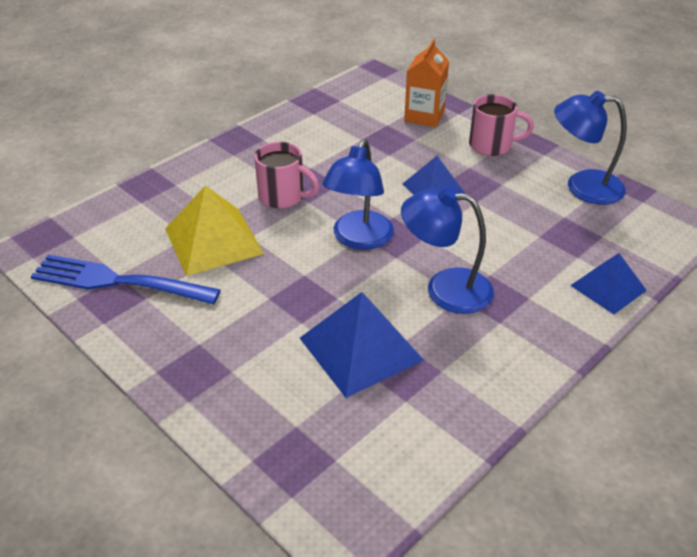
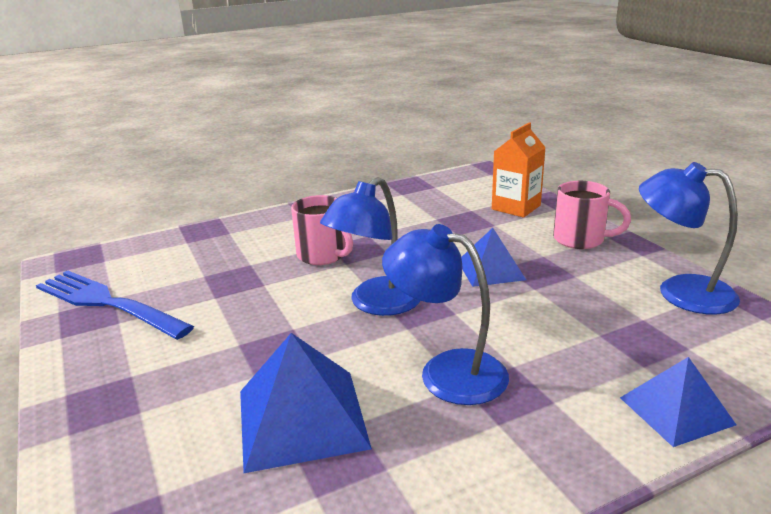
camera: 20 degrees right, 15 degrees down
(213, 241) = (225, 283): yellow pyramid -> none

